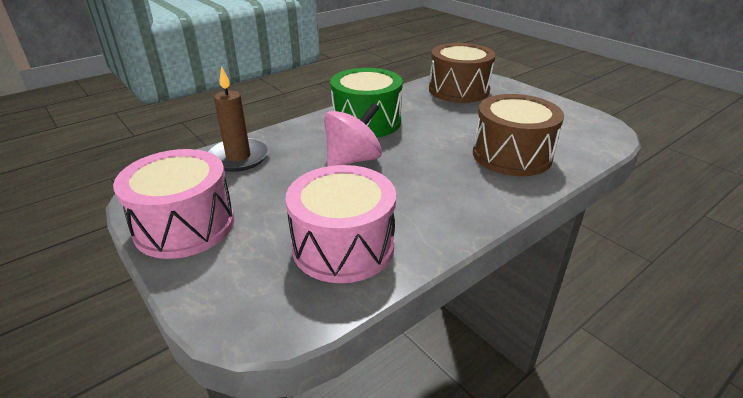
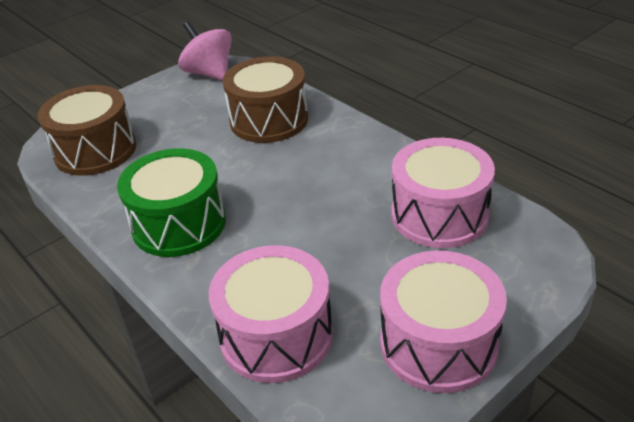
camera: 90 degrees left, 5 degrees up
(238, 157) = (276, 335): brown candle -> pink drum
(353, 160) = (281, 225): pink spinning top -> pink spinning top (209, 73)

